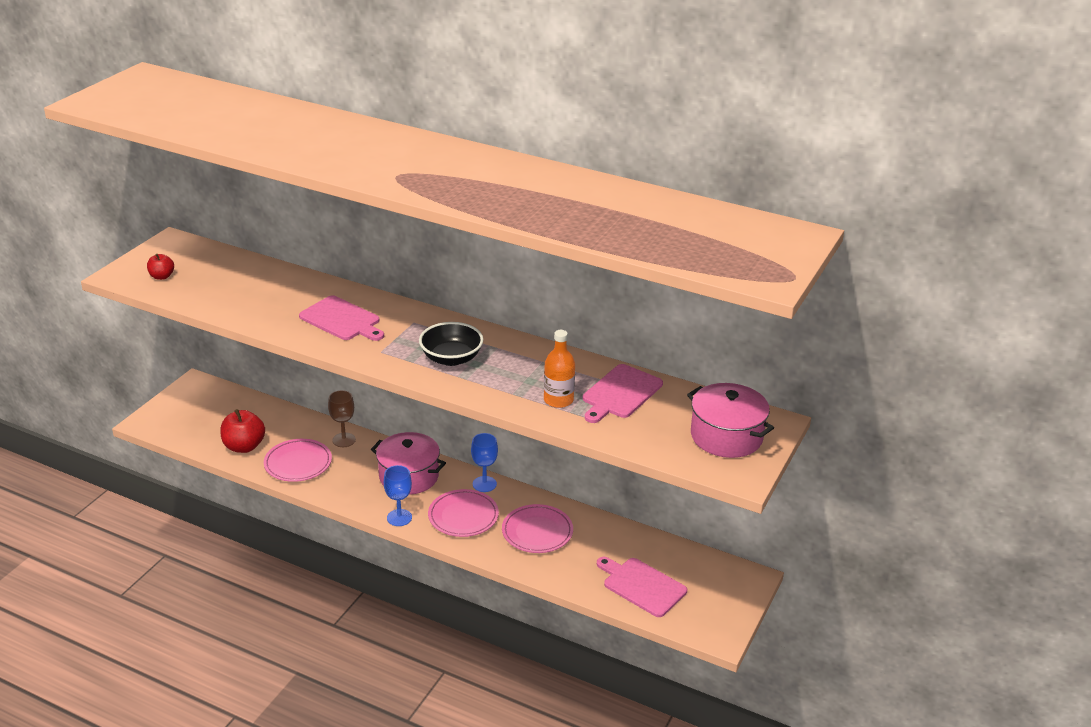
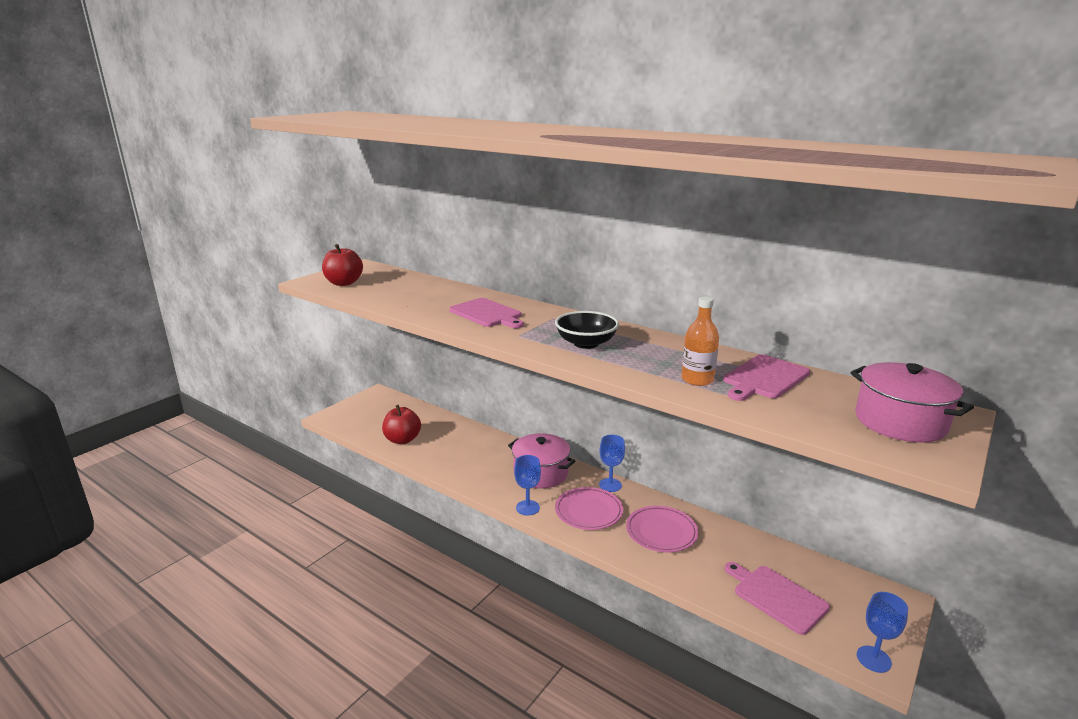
camera: 10 degrees right, 10 degrees down
(162, 276) = (344, 283): red apple -> red apple, size x1.75
(298, 463) = (444, 456): pink plate -> none
(344, 440) = (488, 441): brown goblet -> none
(716, 631) = (873, 659): none -> blue goblet

